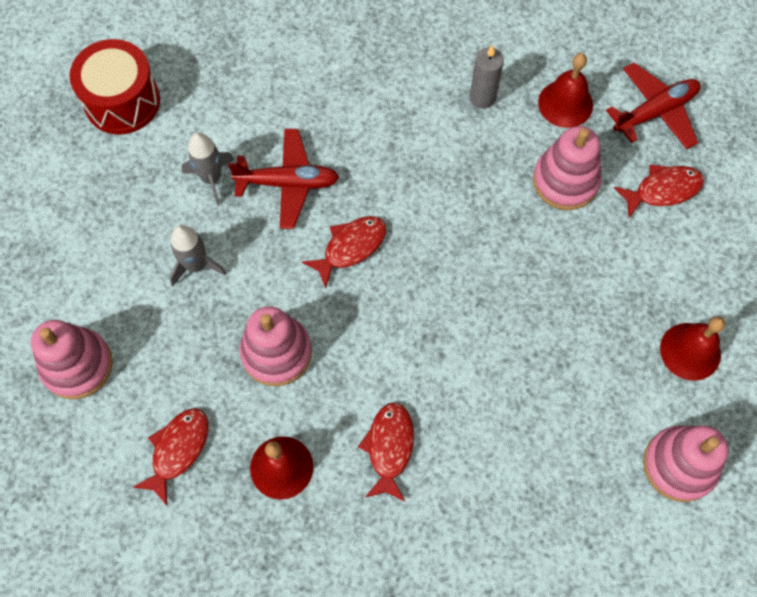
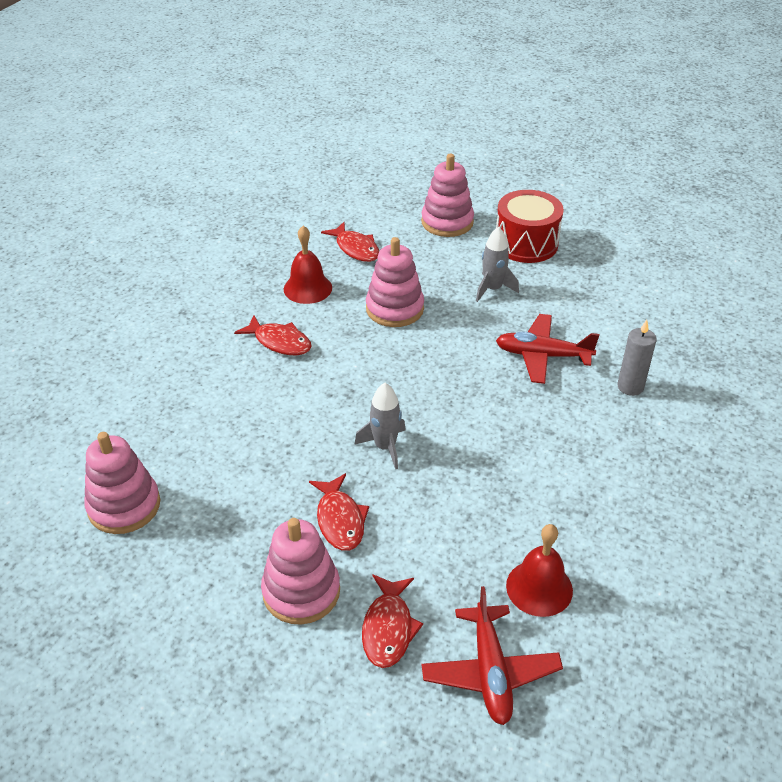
camera: 115 degrees right, 25 degrees down
(122, 101) = (668, 288): red drum -> red drum (526, 244)
(211, 178) = (568, 316): grey rocket -> grey rocket (385, 447)
(288, 183) = (542, 355): red plane -> red plane turned 75 degrees clockwise
(351, 247) = (460, 373): red fish -> red fish (340, 520)
(482, 97) = (577, 519): grey candle -> grey candle (630, 387)
(565, 181) = (445, 546): pink stacking toy -> pink stacking toy (301, 591)
(690, 351) = (210, 564): red bell -> none

